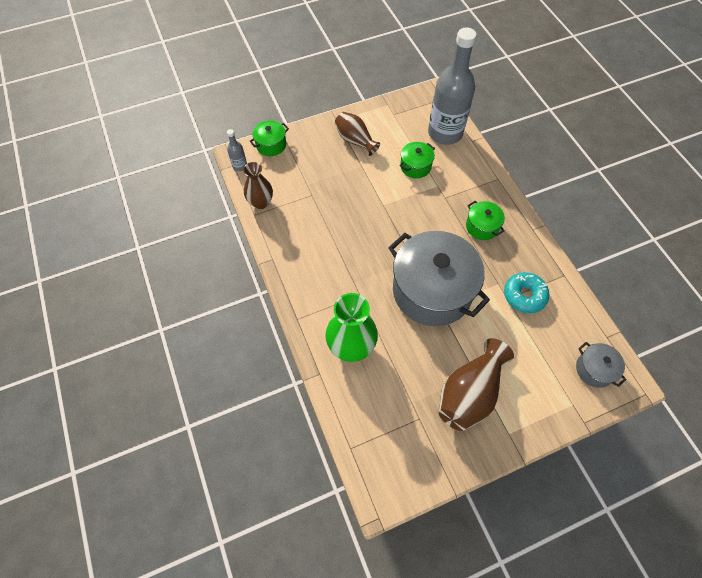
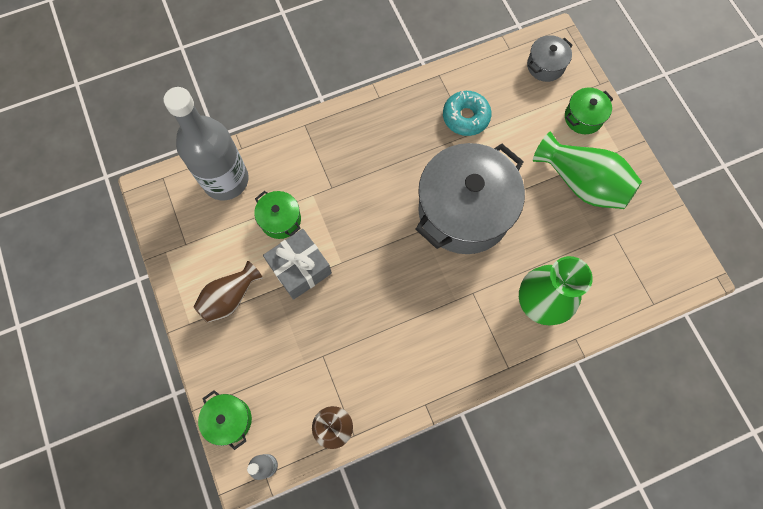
camera: 90 degrees left, 10 degrees up
(377, 179) = (300, 268): none -> grey gift
(469, 393) = (582, 182): brown vase -> green vase
(482, 226) = (375, 150): green pot -> green pot (583, 117)

